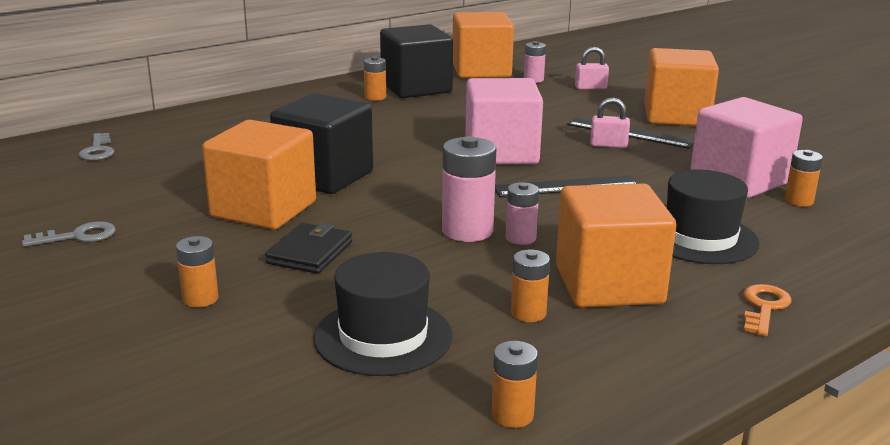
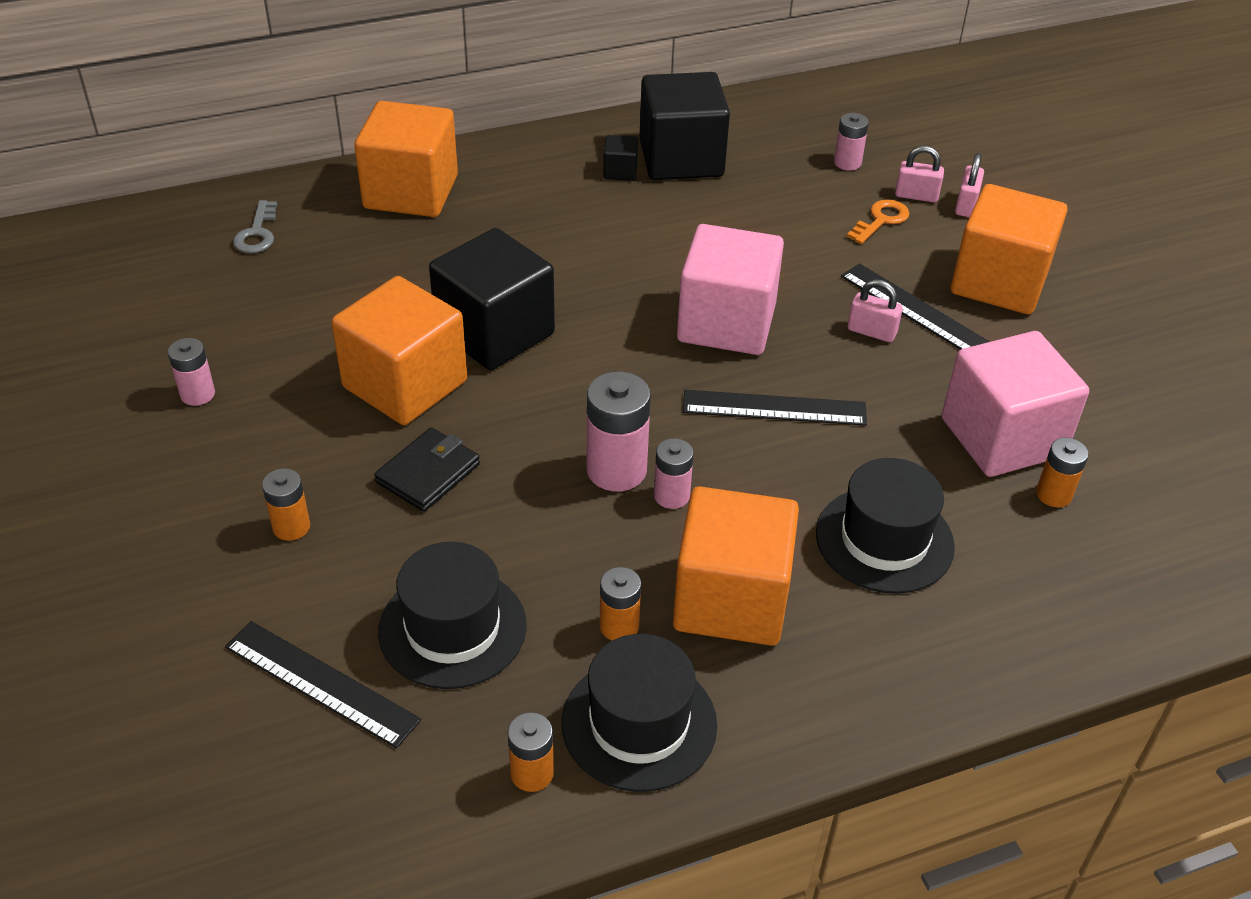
camera: 15 degrees right, 20 degrees up
(78, 236) = (197, 394): grey key -> pink battery
(277, 391) = (321, 683): none -> black ruler
(375, 97) = (620, 171): orange battery -> black cube
(481, 70) = (786, 129): orange cube -> orange cube (411, 192)
(586, 367) = (639, 723): none -> black hat
(626, 88) = (966, 205): none -> pink padlock
(764, 307) = (887, 677): orange key -> orange key (881, 220)

